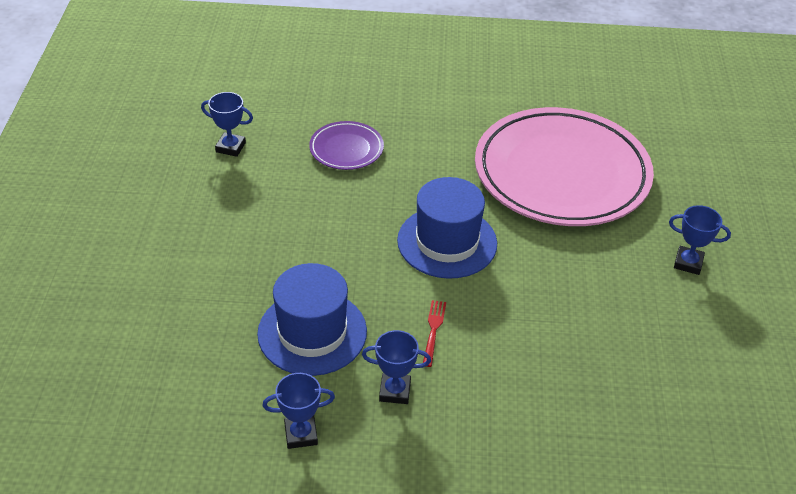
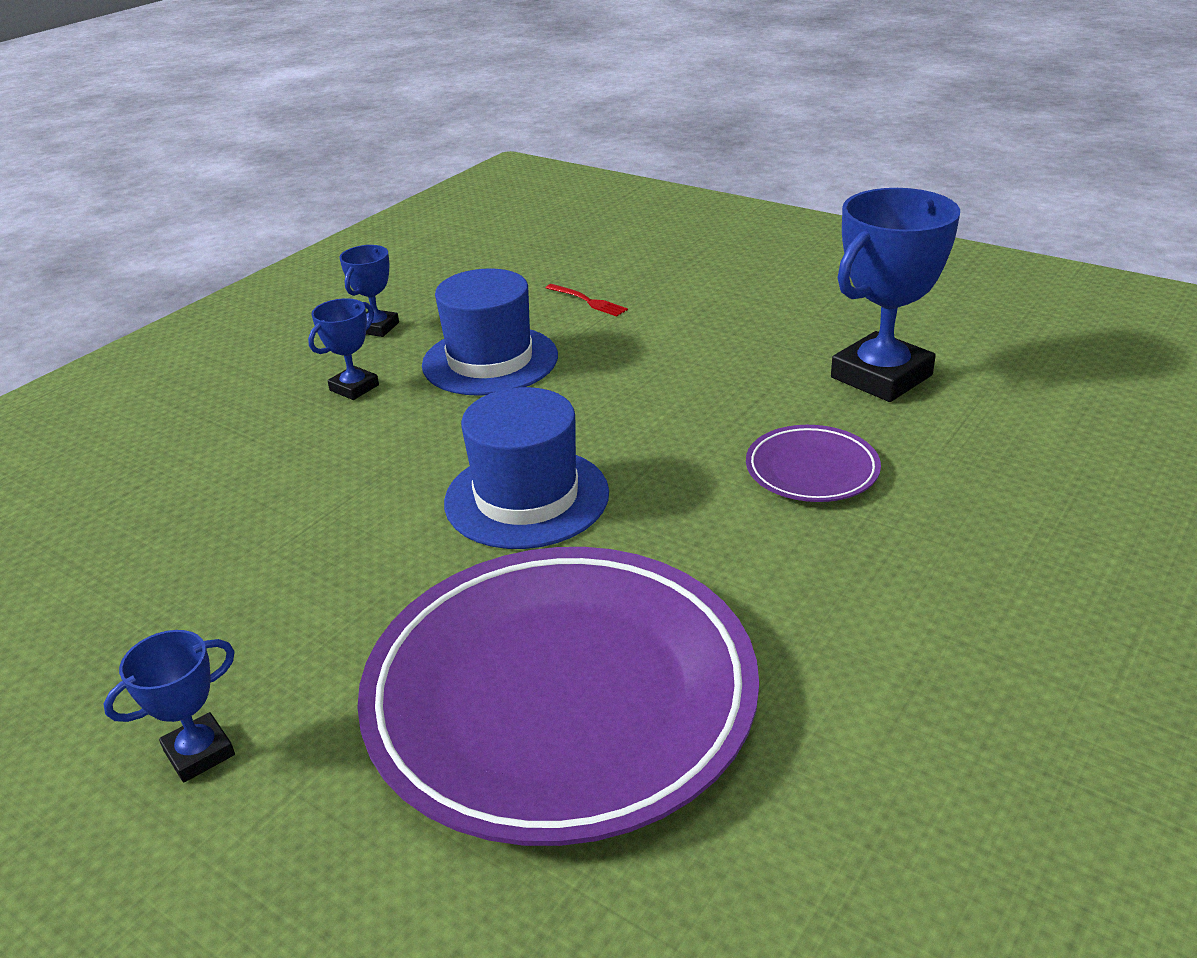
camera: 125 degrees right, 10 degrees down
(230, 147) = (881, 376): blue trophy -> blue trophy, size x1.98
(433, 330) = (398, 437): red fork -> red fork (588, 301)
(561, 174) = (560, 697): pink plate -> purple plate

